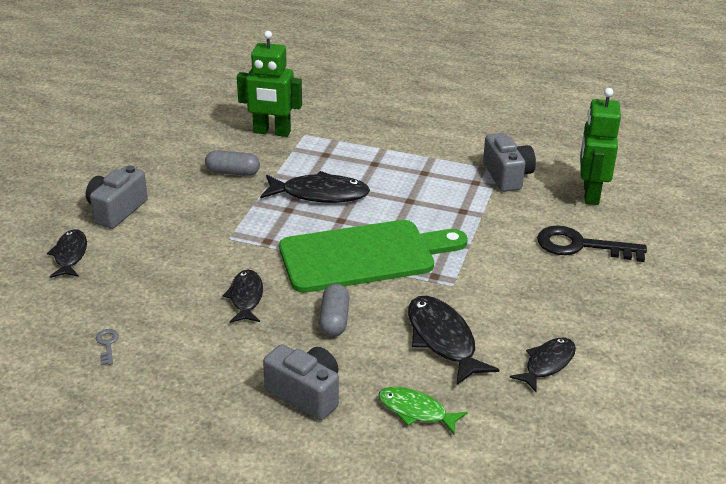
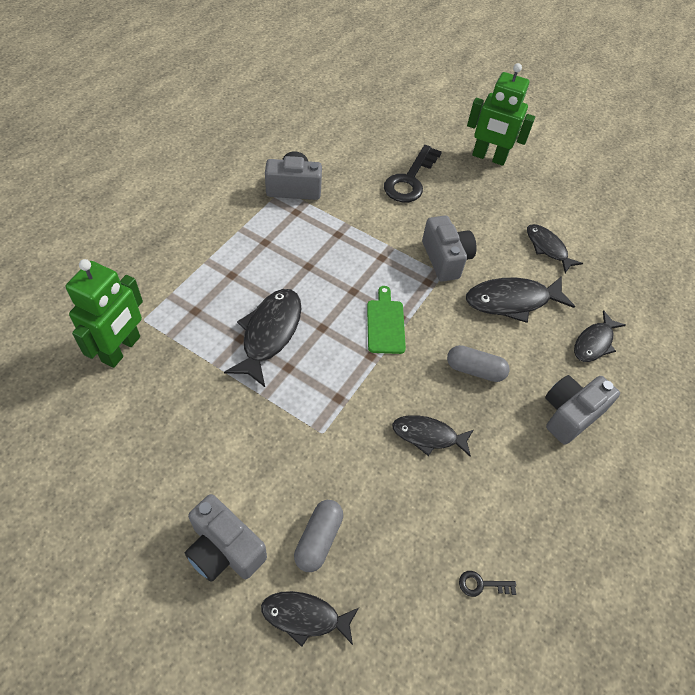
camera: 80 degrees left, 20 degrees up
(107, 344) = (482, 584): grey key -> black key
(233, 172) = (192, 405): grey capsule -> grey capsule (318, 539)
(364, 256) = (385, 324): green cutting board -> green cutting board, size x0.45
(416, 411) = (594, 342): green fish -> black fish
(475, 285) = (445, 259): none -> grey camera
(590, 194) = (341, 149): green robot -> green robot (489, 157)

